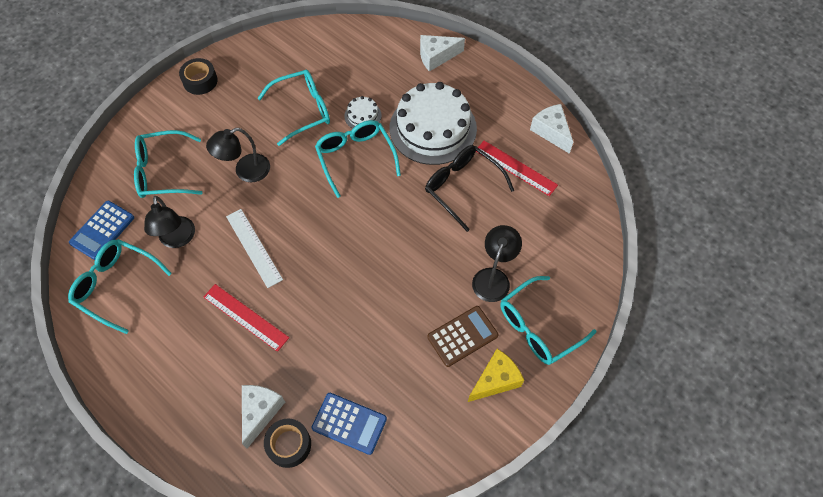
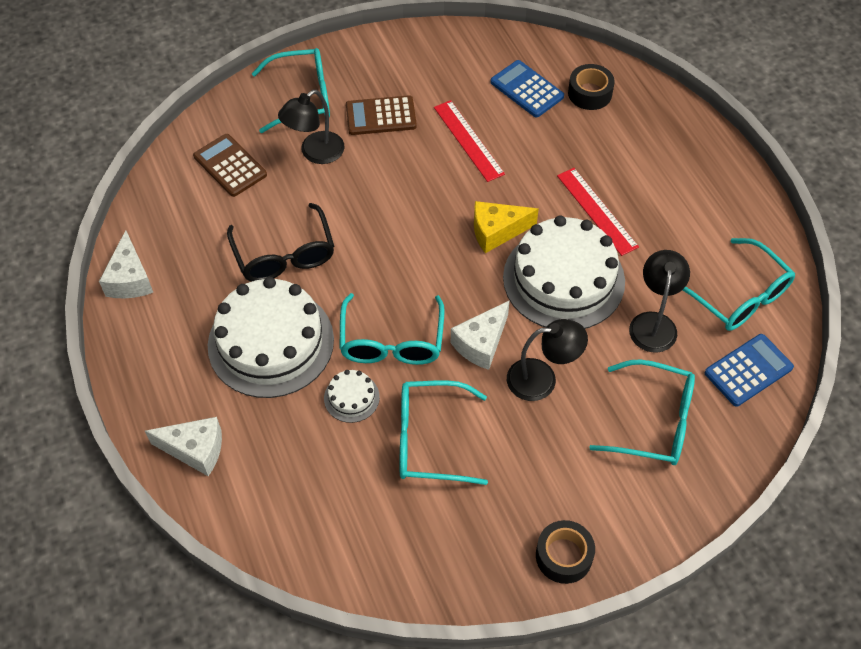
camera: 155 degrees left, 5 degrees down
(254, 247) = (563, 279): white ruler -> white cake
(260, 412) = (608, 126): white cheese -> white cheese (481, 343)
(495, 380) = (373, 73): yellow cheese -> yellow cheese (497, 231)
(515, 168) = (206, 253): red ruler -> red ruler (468, 140)
(549, 239) = (230, 166): none -> brown calculator

